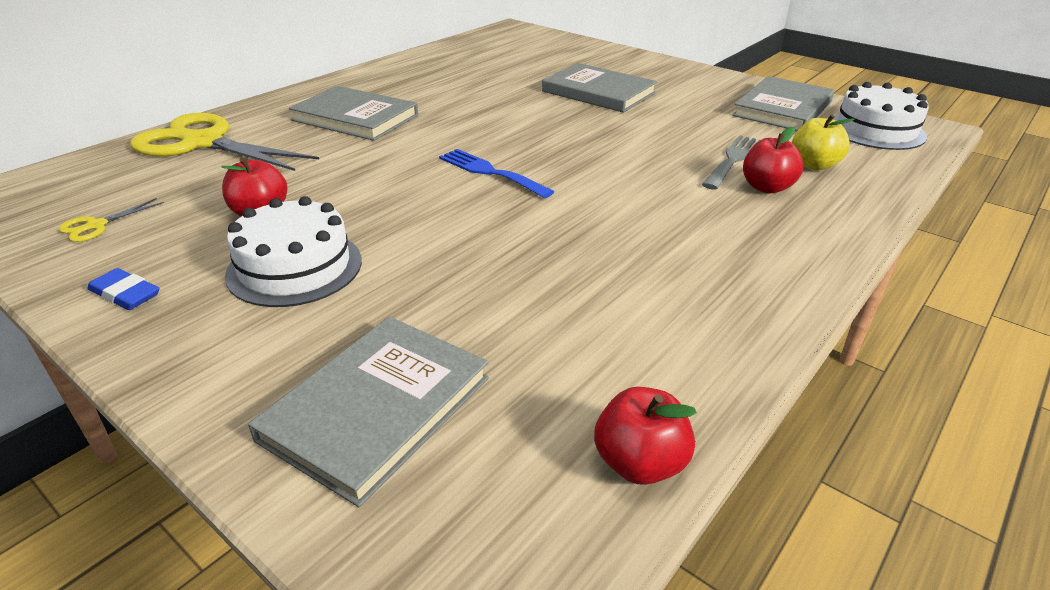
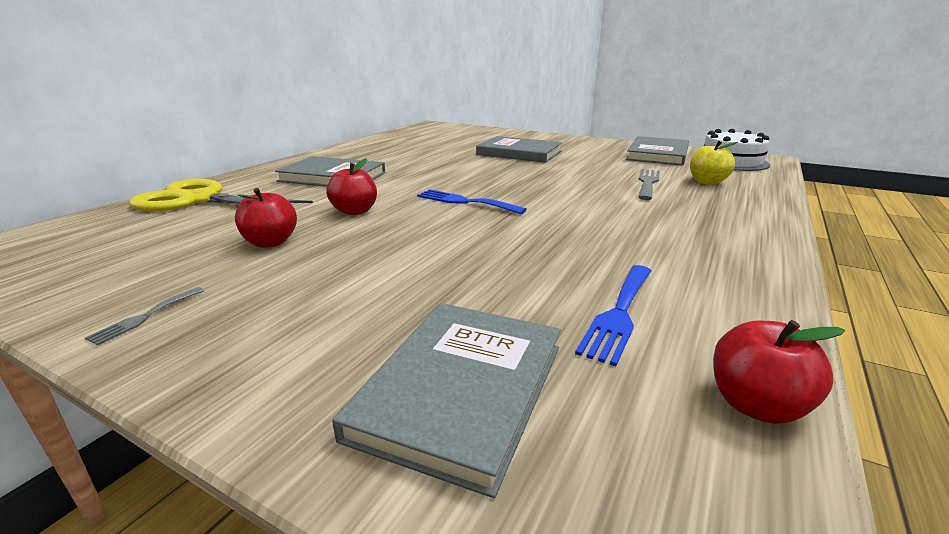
camera: 10 degrees left, 10 degrees down
(96, 225) = (103, 264): yellow scissors -> none
(125, 294) = (144, 317): blue eraser -> grey fork
(295, 267) = (320, 279): white cake -> none
(573, 347) = (619, 314): none -> blue fork
(766, 187) = (686, 196): red apple -> red apple (355, 211)

